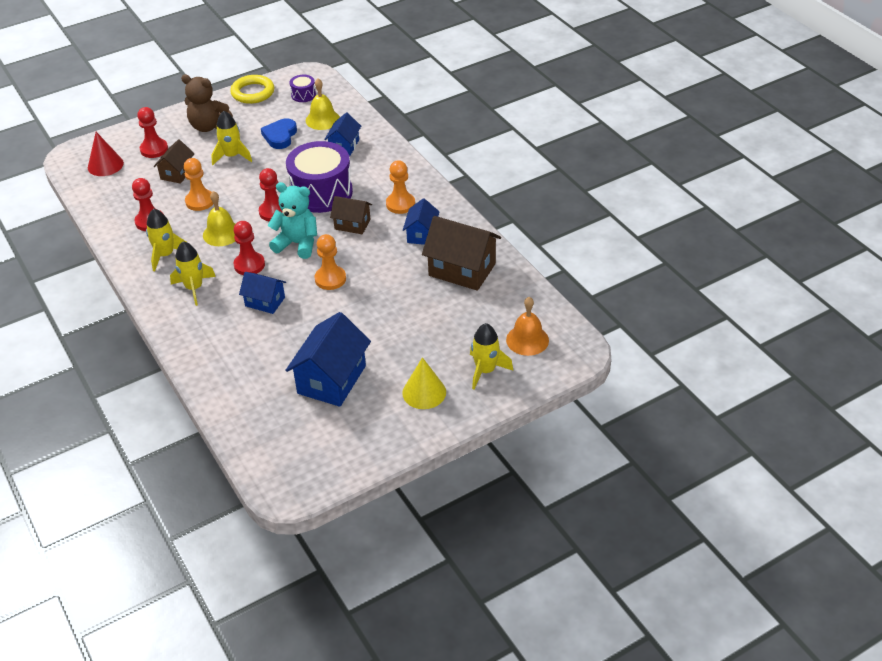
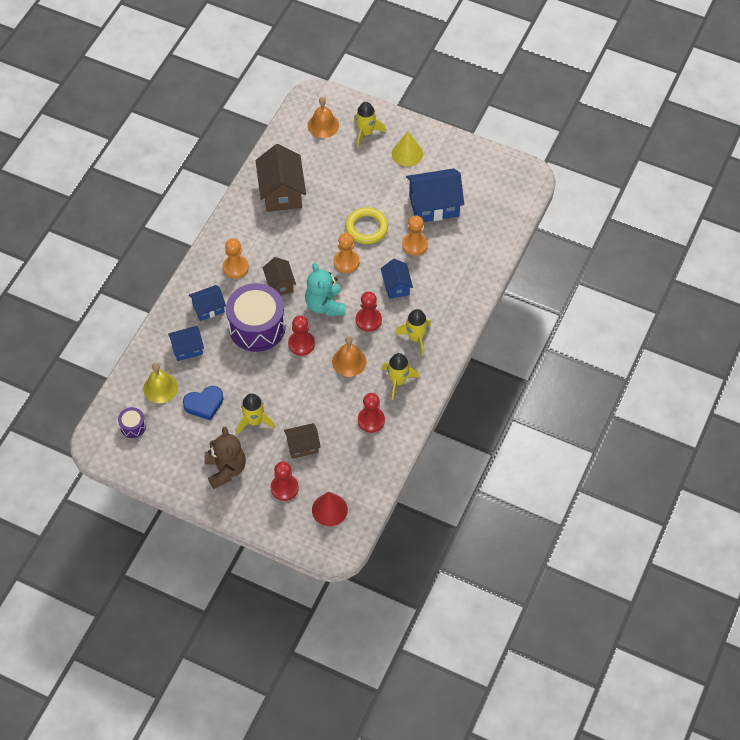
camera: 125 degrees left, 15 degrees up
(200, 201) = (324, 403): orange pawn -> orange pawn (414, 245)
(222, 233) = (349, 361): yellow bell -> orange bell
(253, 92) = (154, 470): yellow ring -> yellow ring (366, 228)
(421, 234) = (261, 235): blue house -> blue house (208, 308)

